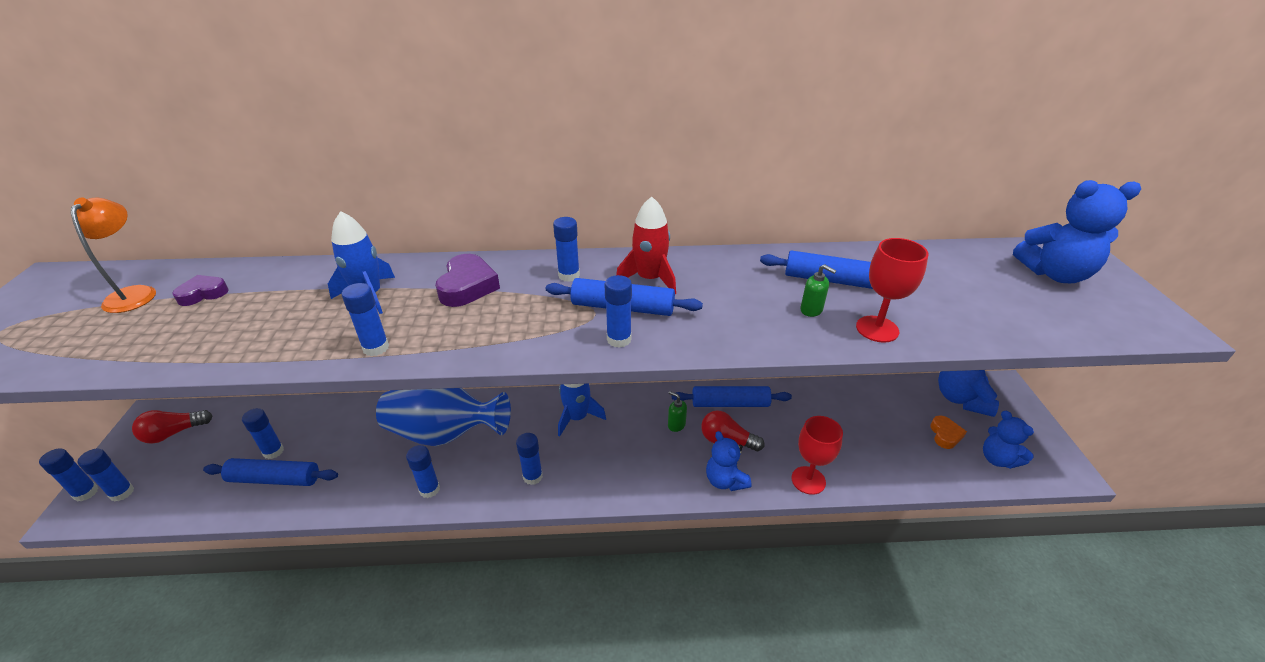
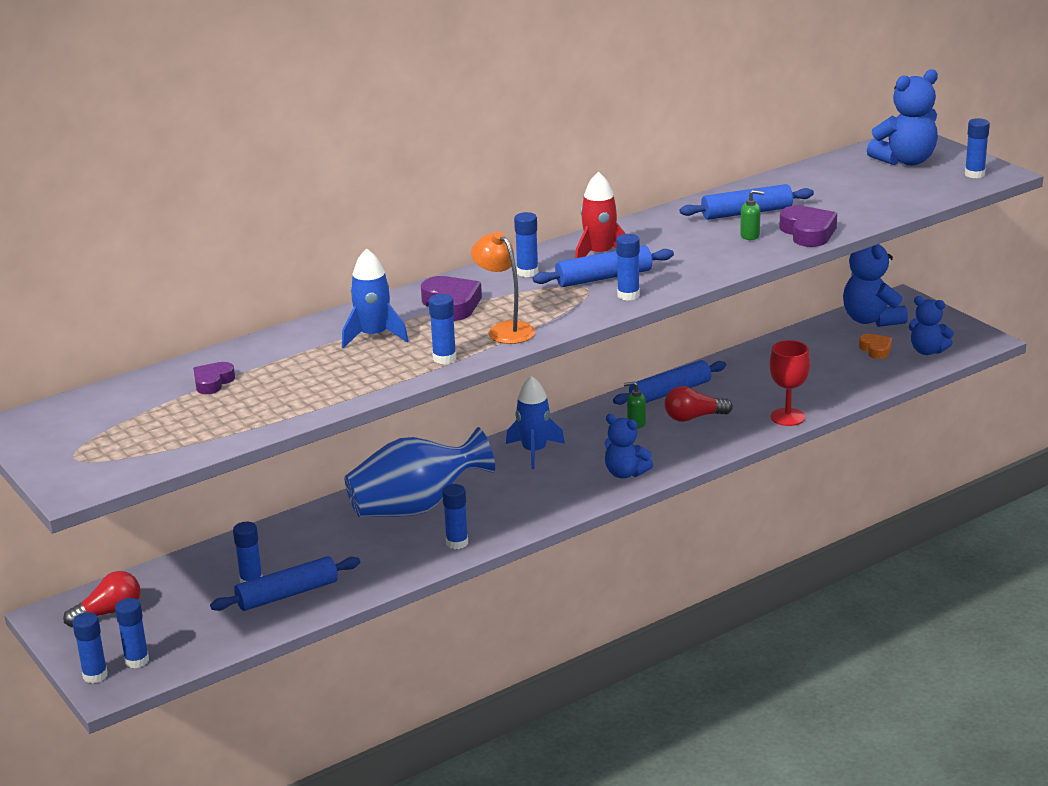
camera: 30 degrees left, 10 degrees down
(135, 293) = (143, 402): orange lamp -> orange lamp (505, 330)
(174, 433) = (109, 613): red light bulb -> red light bulb turned 150 degrees counterclockwise
(532, 476) = (544, 501): blue glue stick -> blue glue stick (974, 174)
(725, 481) = (718, 442): blue teddy bear -> blue teddy bear (625, 473)
(877, 329) = (808, 233): red goblet -> purple heart

